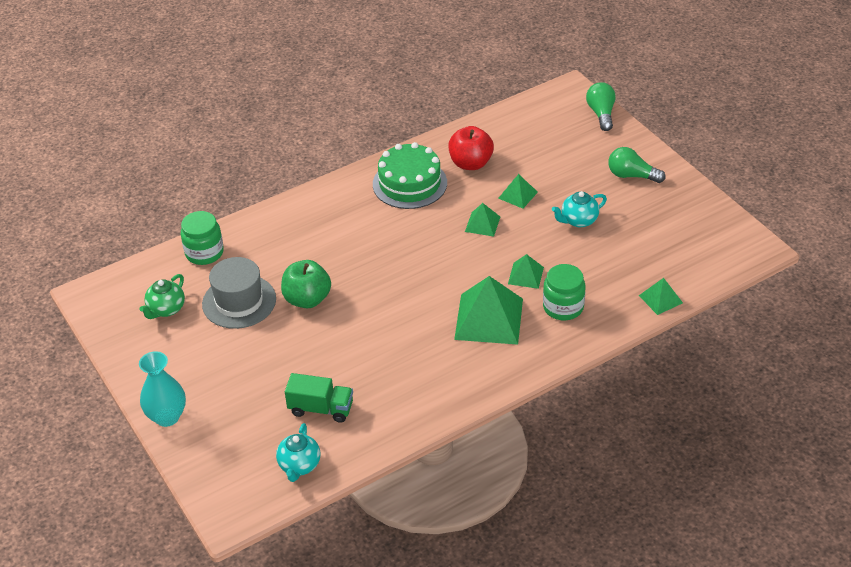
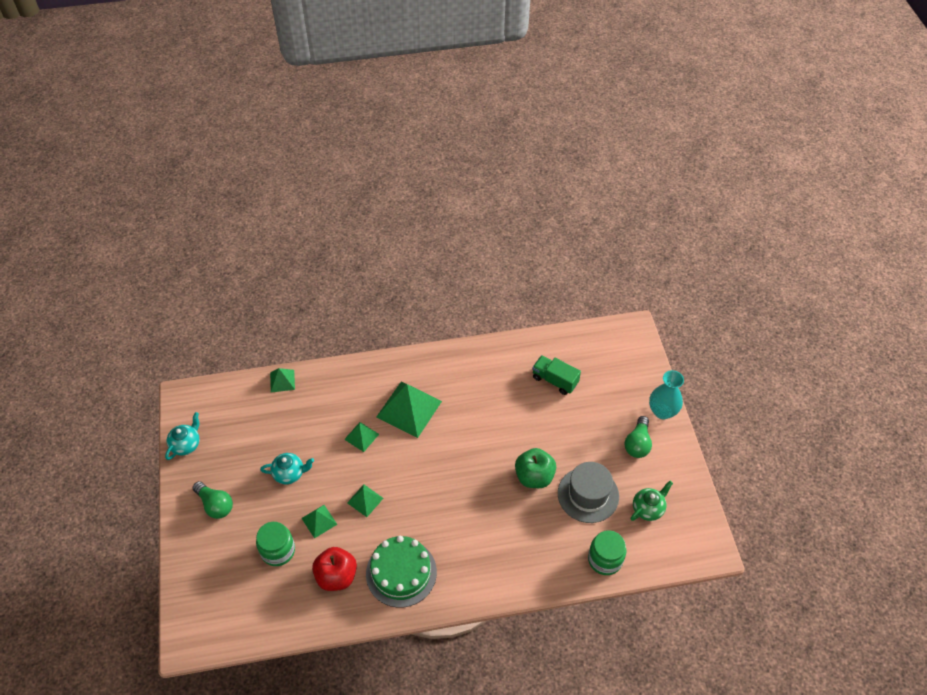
camera: 160 degrees left, 10 degrees up
(299, 465) = (581, 346): turquoise teapot -> turquoise teapot (186, 445)
(563, 307) = (352, 399): green jar -> green jar (278, 551)
(601, 114) = (184, 593): green light bulb -> green light bulb (637, 443)

